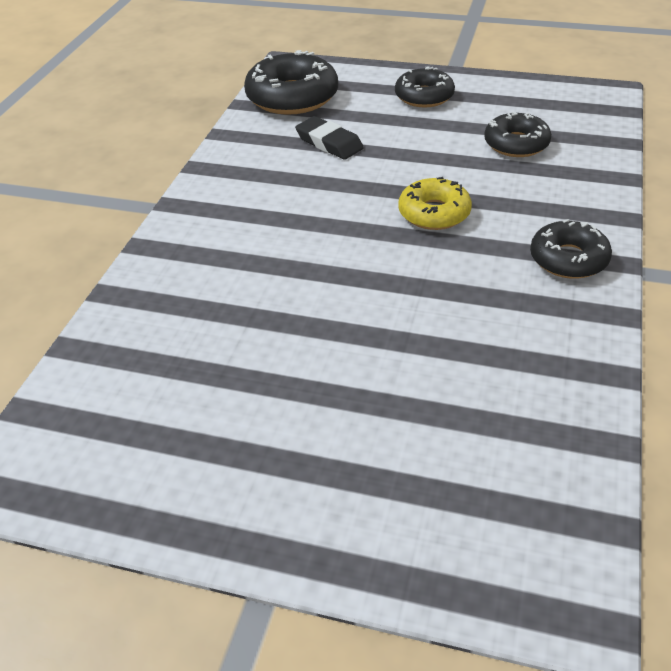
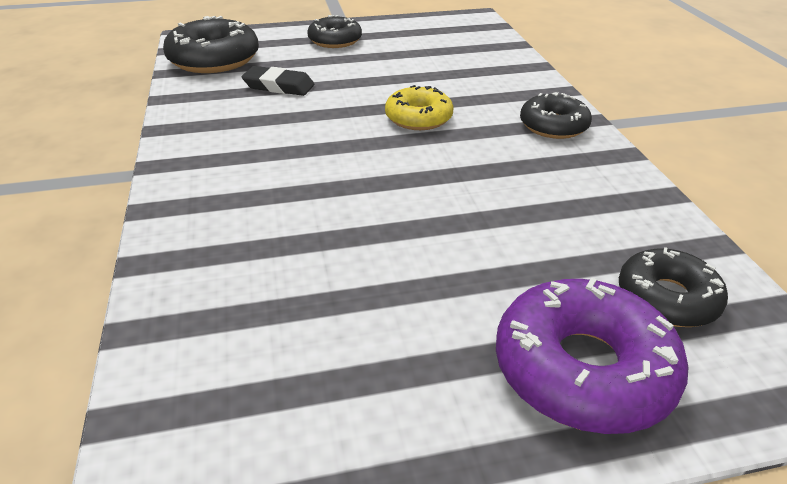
camera: 30 degrees left, 5 degrees down
(369, 506) = (583, 369): none -> purple donut
(516, 144) = (439, 59): black donut -> black donut (667, 298)

